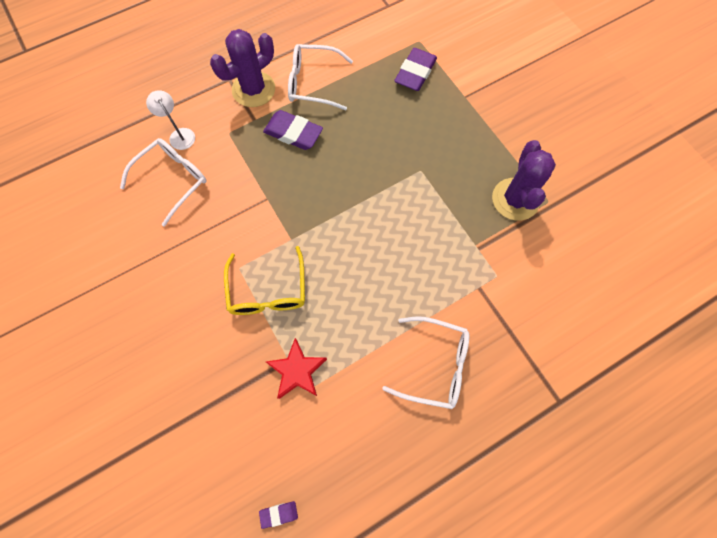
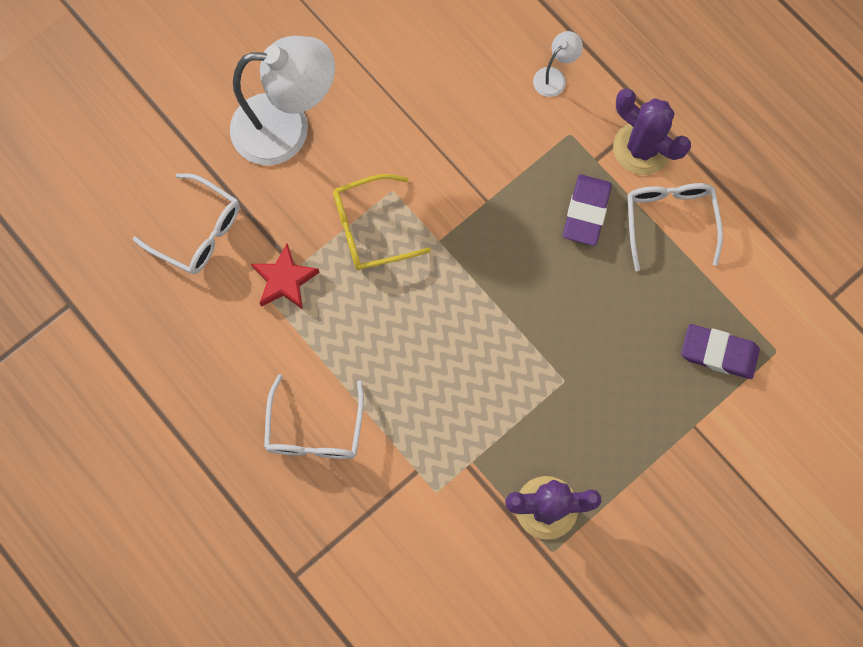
camera: 80 degrees right, 5 degrees up
(157, 348) = (287, 129): none -> white lamp
(172, 180) = (490, 87): white glasses -> white glasses (198, 231)
(279, 514) = (140, 292): purple eraser -> none

